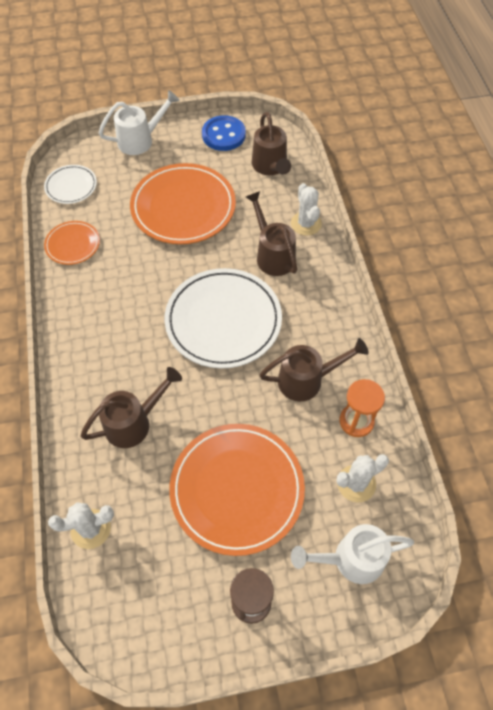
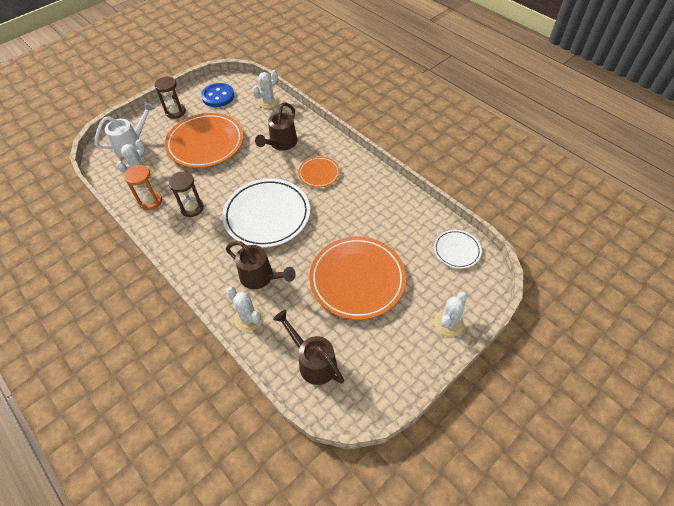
camera: 150 degrees right, 5 degrees down
(73, 244) = (408, 211): orange plate -> orange plate (319, 173)
(140, 140) = (448, 323): white watering can -> white cactus
(223, 135) = (382, 374): blue button -> blue button (218, 96)
(307, 380) = (192, 208): brown watering can -> brown hourglass

